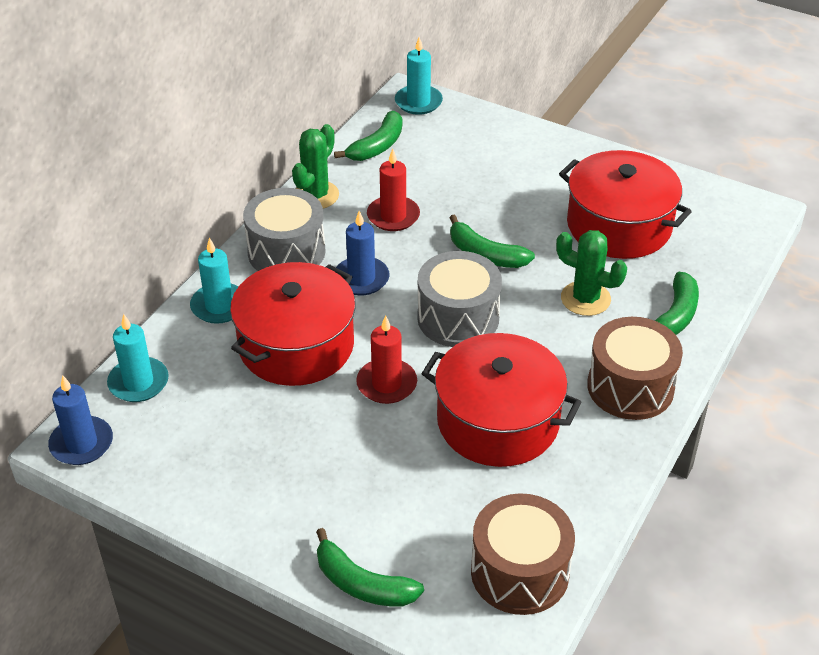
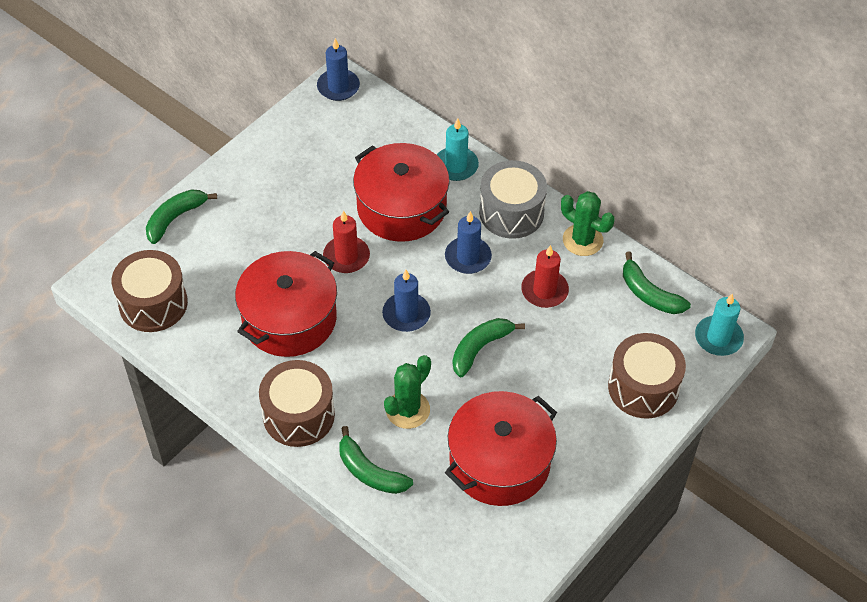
camera: 100 degrees right, 10 degrees up
(138, 382) = (387, 117): turquoise candle -> none
(458, 318) = (406, 314): grey drum -> blue candle
(493, 142) = (643, 388): none -> brown drum

